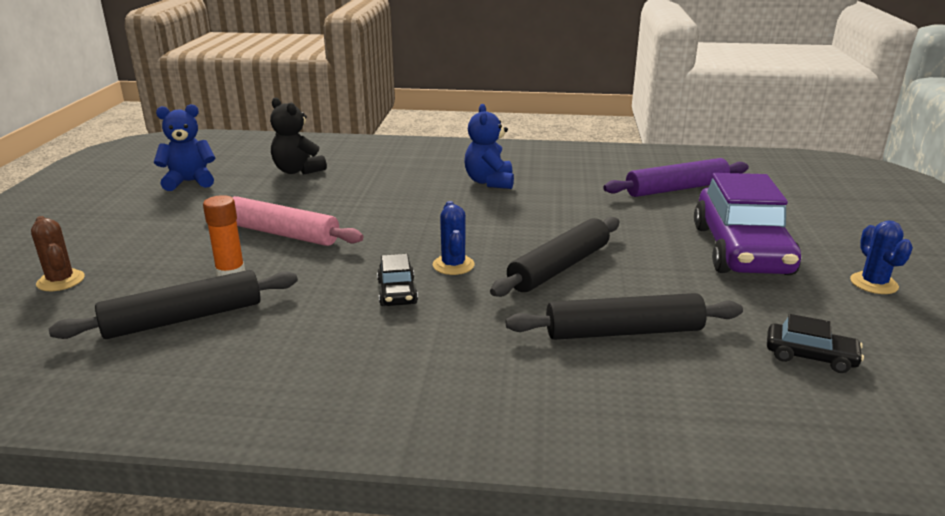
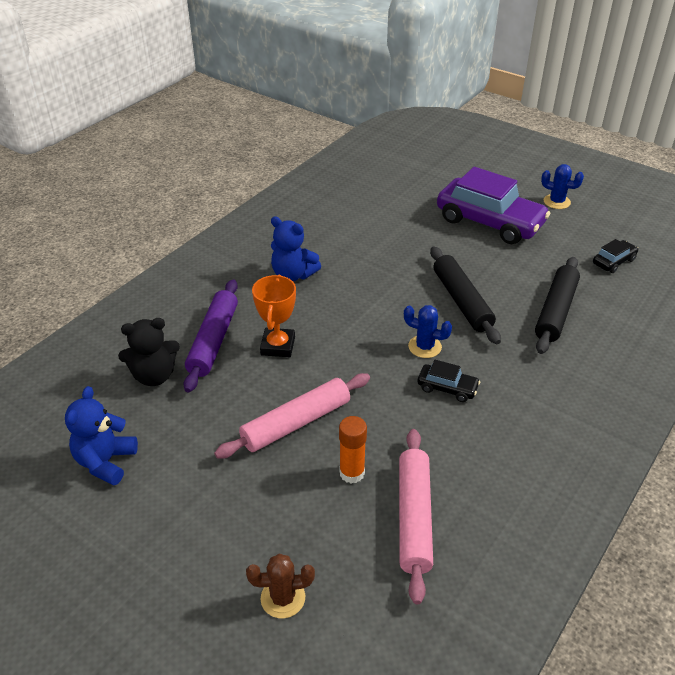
camera: 60 degrees left, 15 degrees up
(184, 318) = (414, 517): black rolling pin -> pink rolling pin
(380, 201) = (278, 346): none -> orange trophy
(676, 189) = (384, 200): purple rolling pin -> purple rolling pin (213, 341)

